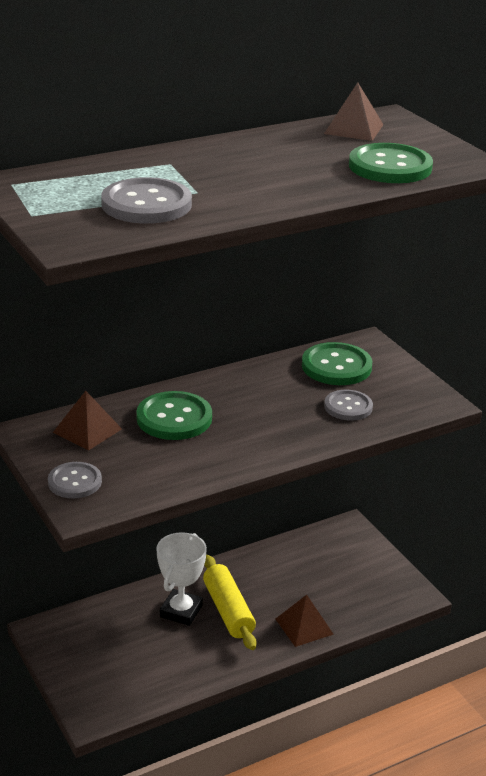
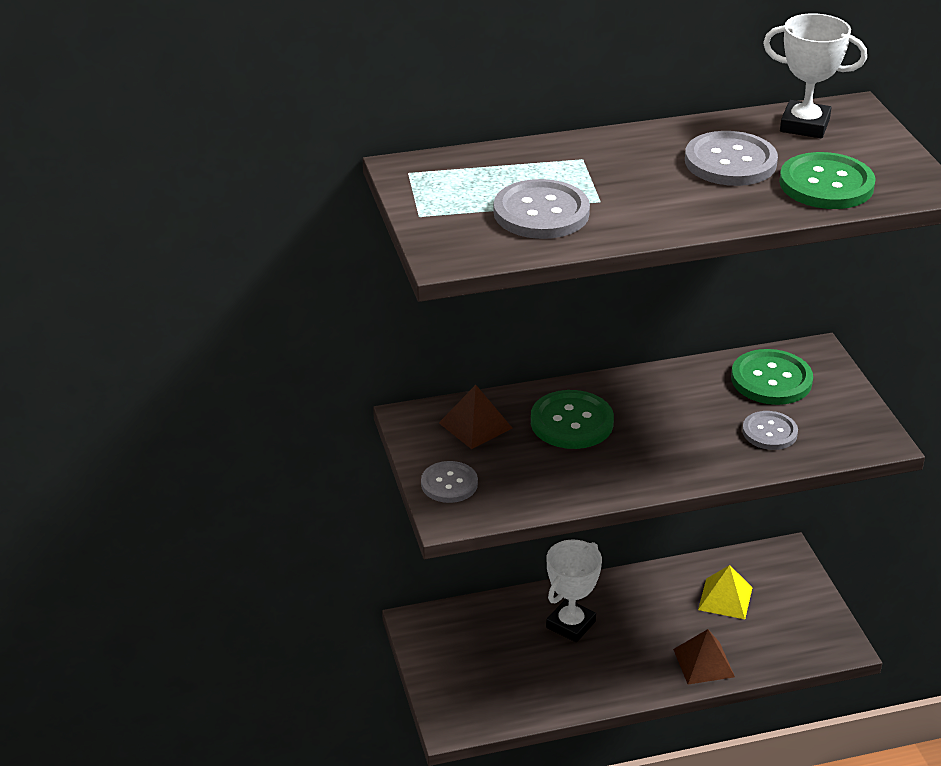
camera: 15 degrees right, 5 degrees up
(228, 610) = (623, 632): yellow rolling pin -> none
(301, 157) = (730, 162): none -> grey button
(308, 570) = (725, 598): none -> yellow pyramid
(353, 129) = (804, 125): brown pyramid -> white trophy

